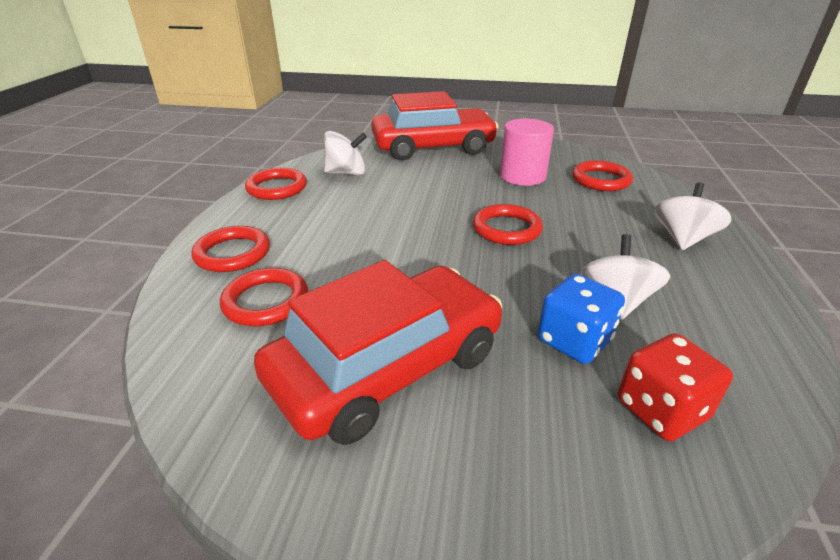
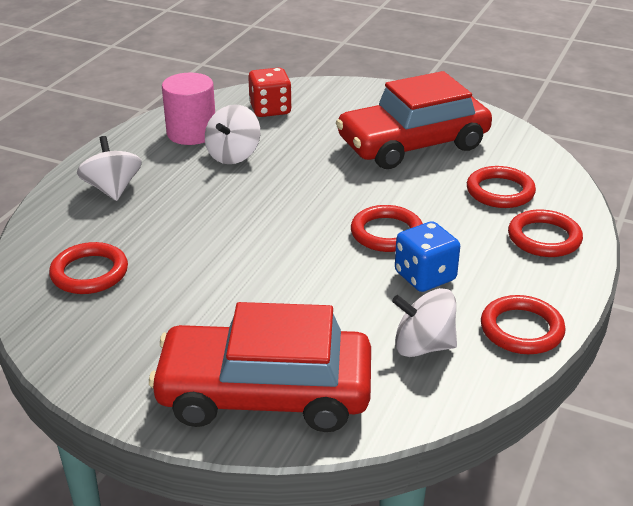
camera: 165 degrees left, 0 degrees up
(506, 229) = (265, 223): red ring -> red ring (386, 233)
(522, 176) = (181, 296): pink cylinder -> pink cylinder (191, 133)
(574, 341) = (287, 140): blue dice -> blue dice (425, 276)
(683, 239) = (112, 189): white spinning top -> white spinning top turned 120 degrees clockwise

